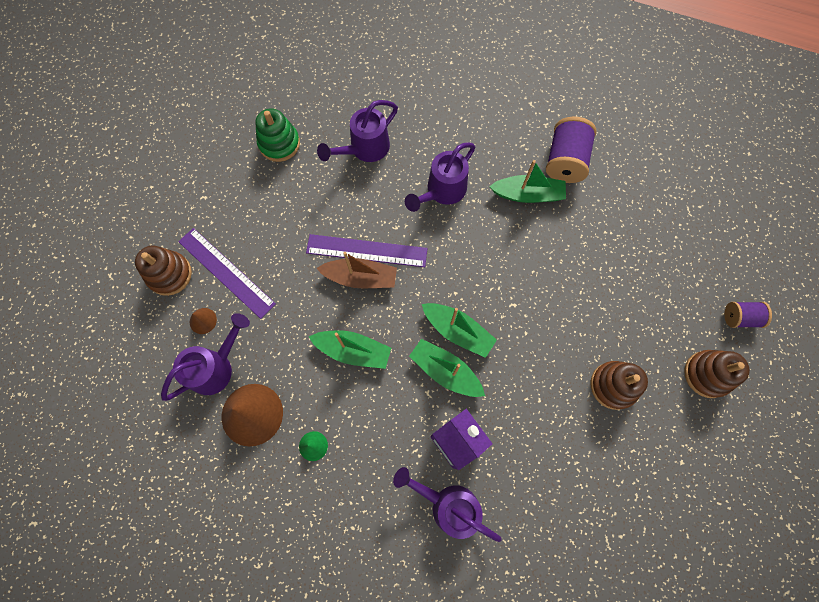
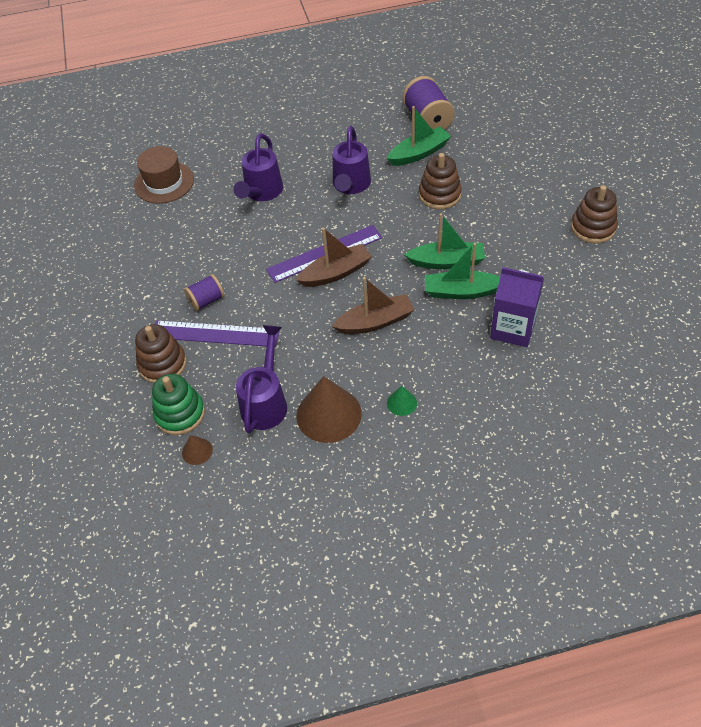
camera: 30 degrees left, 20 degrees down
(203, 320) = (224, 378): brown cone -> brown cone (197, 451)
(279, 143) = (183, 226): green stacking toy -> green stacking toy (180, 414)
(297, 85) = (164, 182): none -> brown hat
(353, 351) = (375, 322): green boat -> brown boat
(448, 505) = (547, 372): purple watering can -> none
(707, 374) = (649, 184): brown stacking toy -> brown stacking toy (439, 195)
(740, 317) = (637, 142): purple spool -> purple spool (206, 300)

